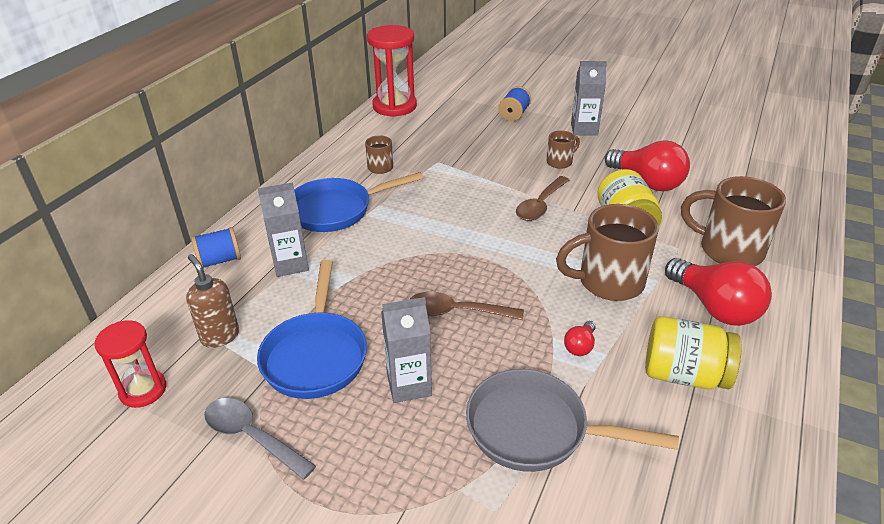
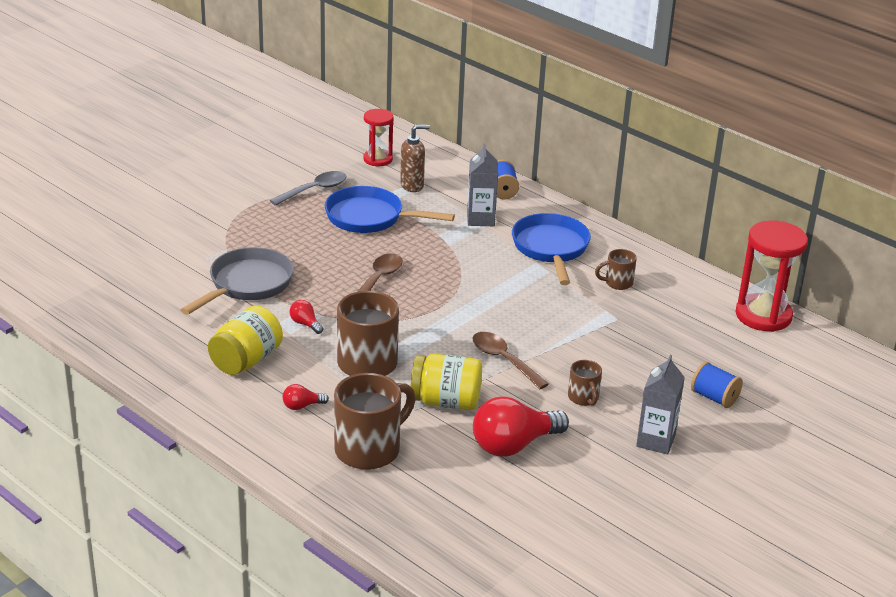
camera: 105 degrees right, 5 degrees down
(409, 385) = (318, 247): grey carton -> none
(714, 307) = (302, 406): red light bulb -> red light bulb, size x0.45

